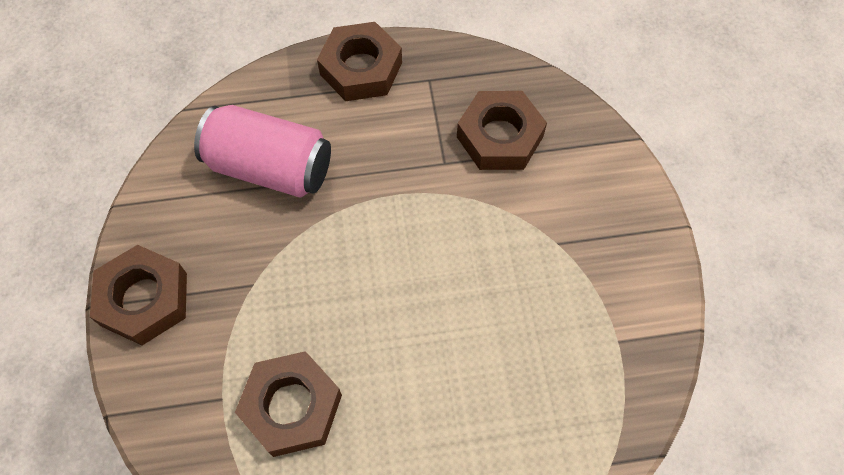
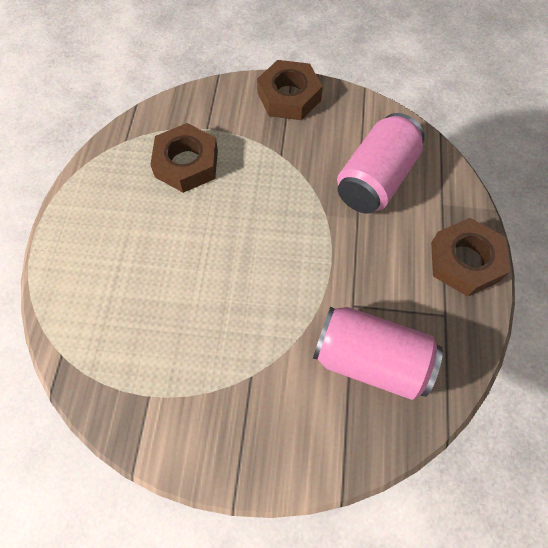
camera: 105 degrees right, 0 degrees up
(500, 137) = (370, 360): brown nut -> pink can

